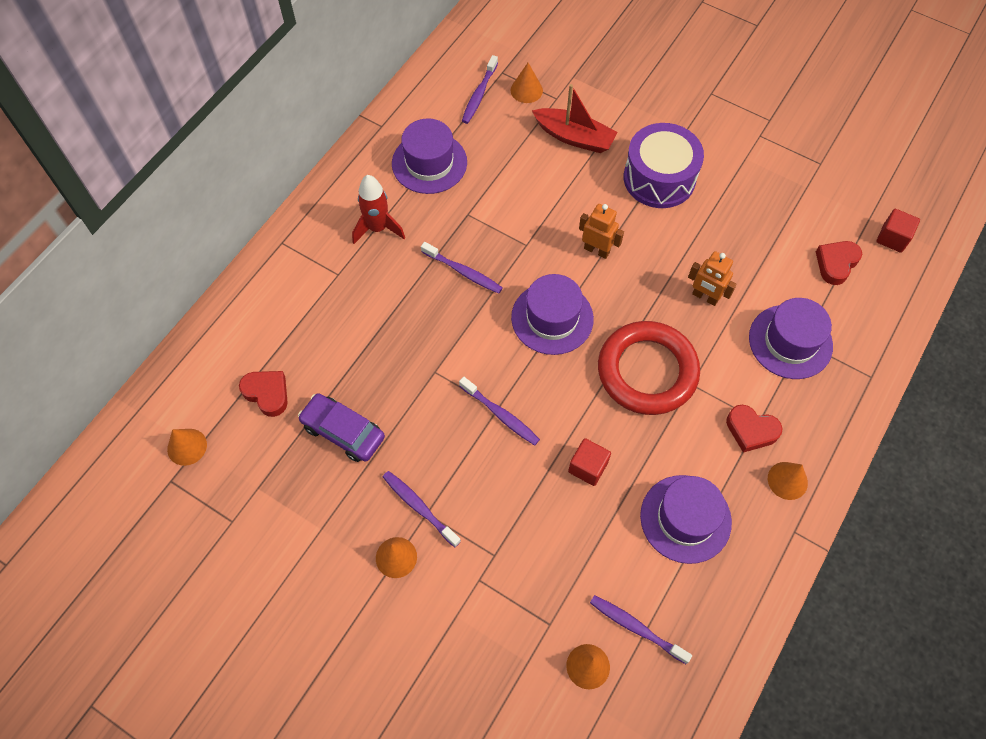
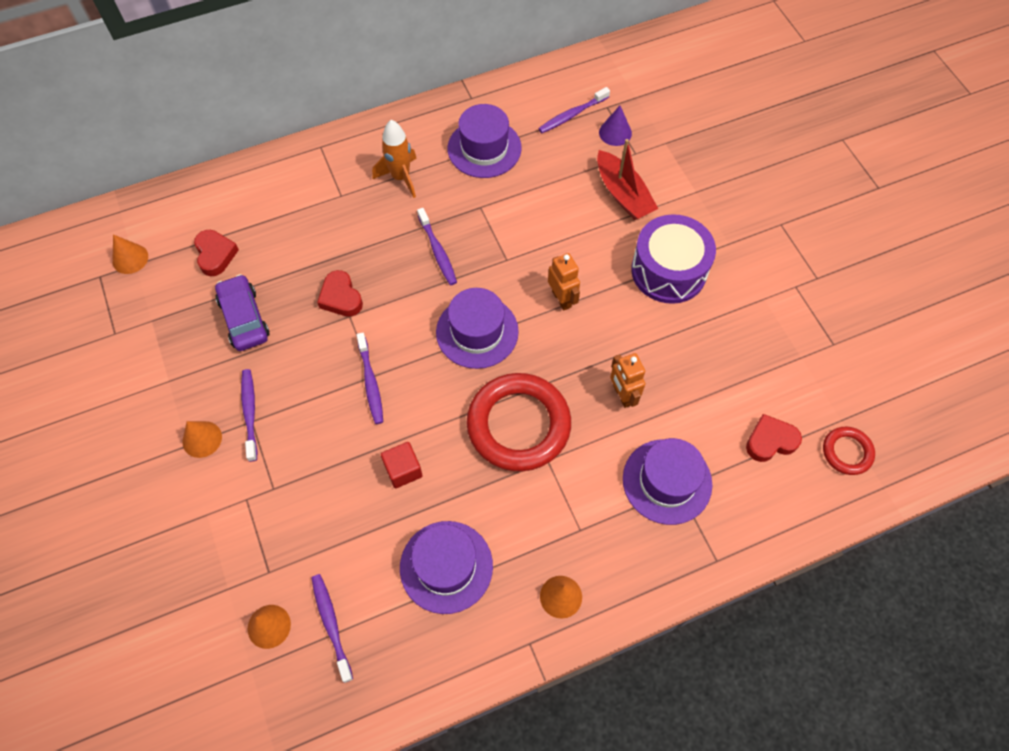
camera: 35 degrees right, 0 degrees up
(378, 228) = (400, 177): red rocket -> orange rocket
(526, 90) = (615, 133): orange cone -> purple cone
(751, 430) = (565, 533): red heart -> red heart (341, 297)
(892, 238) = (847, 452): red cube -> red ring

